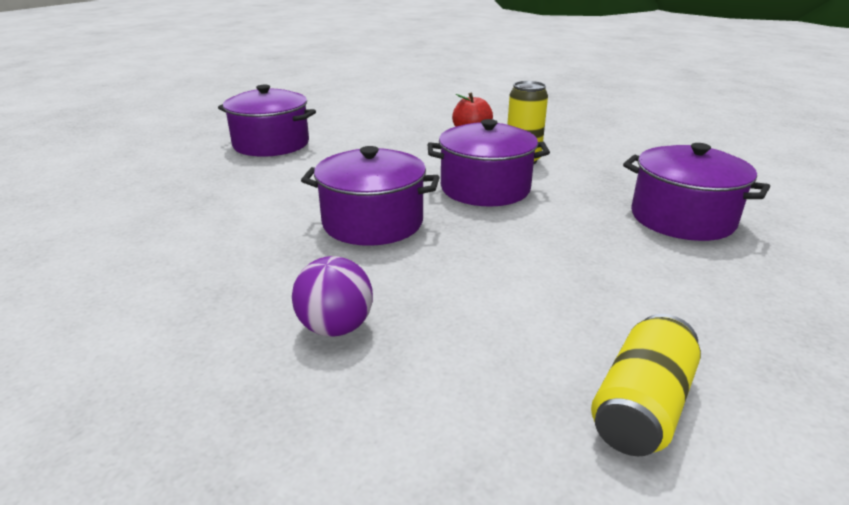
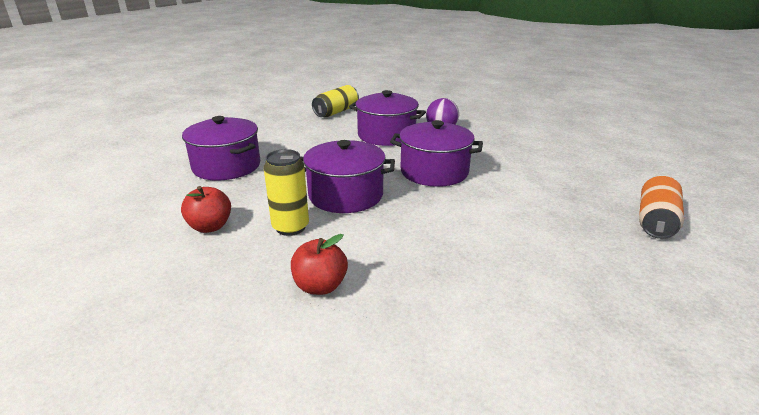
camera: 175 degrees left, 0 degrees up
(149, 177) = (655, 221): none -> orange can
(271, 144) = (584, 273): purple pot -> purple pot (386, 135)
(598, 158) = (210, 227): none -> red apple

